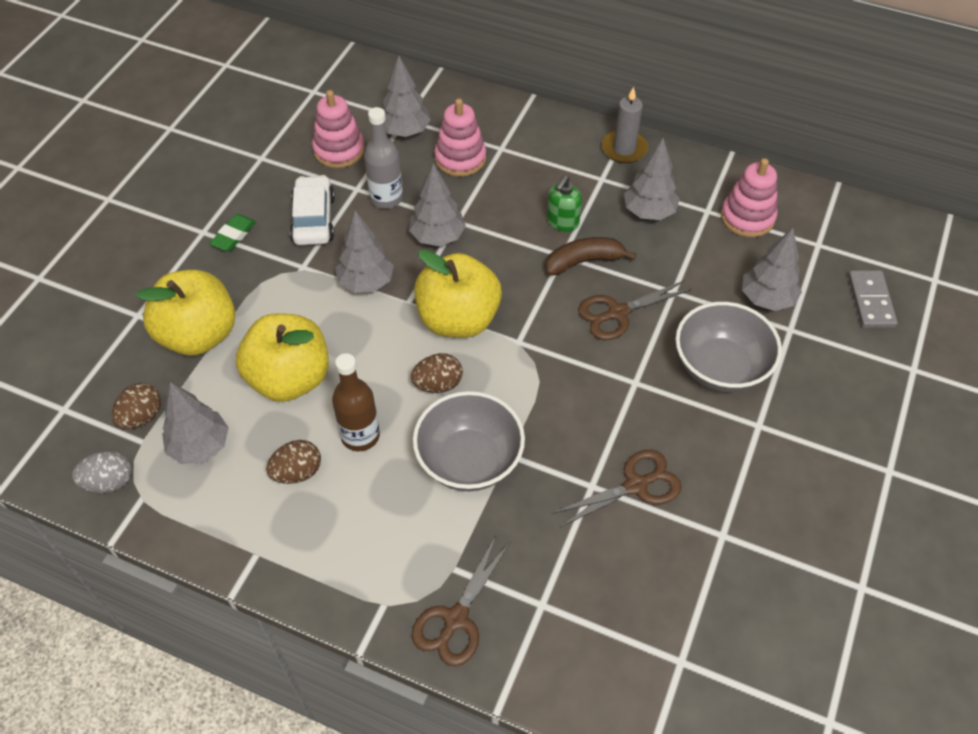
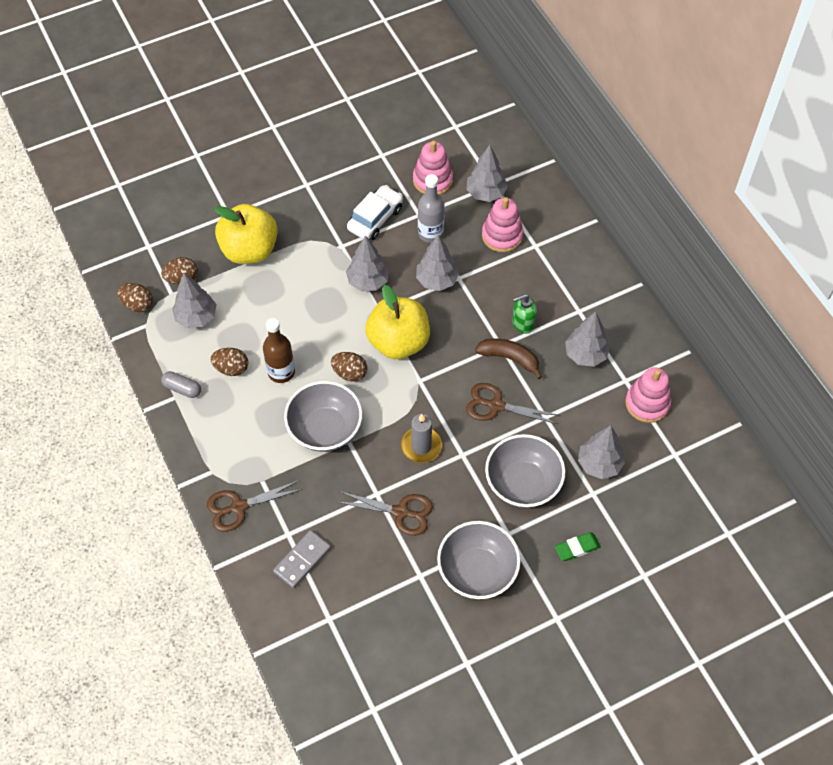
camera: 40 degrees right, 5 degrees up
(109, 482) = (137, 304): grey egg -> brown egg
(234, 235) = (321, 198): green eraser -> green eraser (577, 548)
(257, 537) = (182, 388): none -> grey capsule
(289, 379) = (274, 311): yellow apple -> none
(624, 149) = (616, 300): grey candle -> grey candle (421, 446)
(771, 485) = (477, 571): none -> grey bowl
(870, 301) = (666, 514): grey domino -> grey domino (302, 560)

